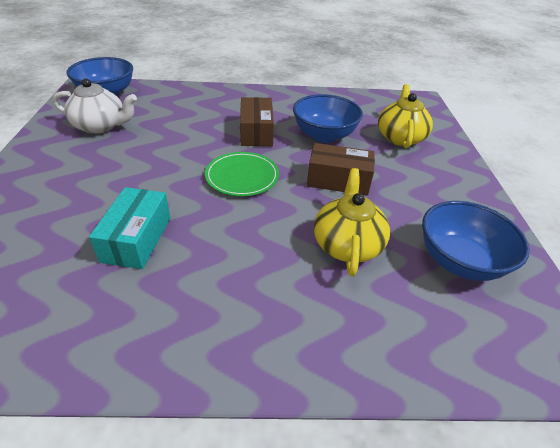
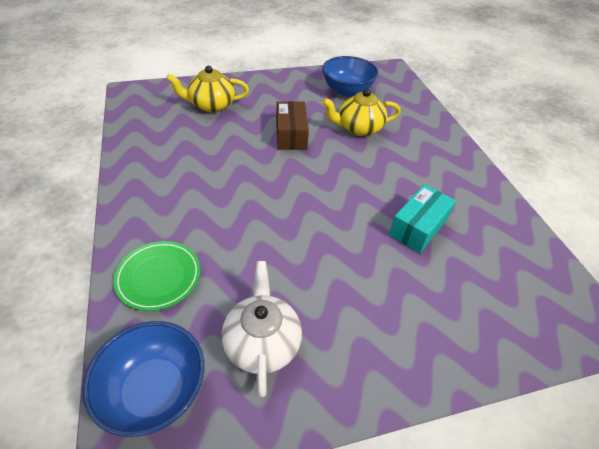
camera: 105 degrees left, 5 degrees up
(137, 239) = (418, 227): turquoise box -> turquoise box turned 45 degrees counterclockwise
(242, 176) = (311, 186): green plate -> green plate (158, 277)
(256, 132) = (230, 191): brown box -> none
(324, 135) = (222, 146): blue bowl -> none

